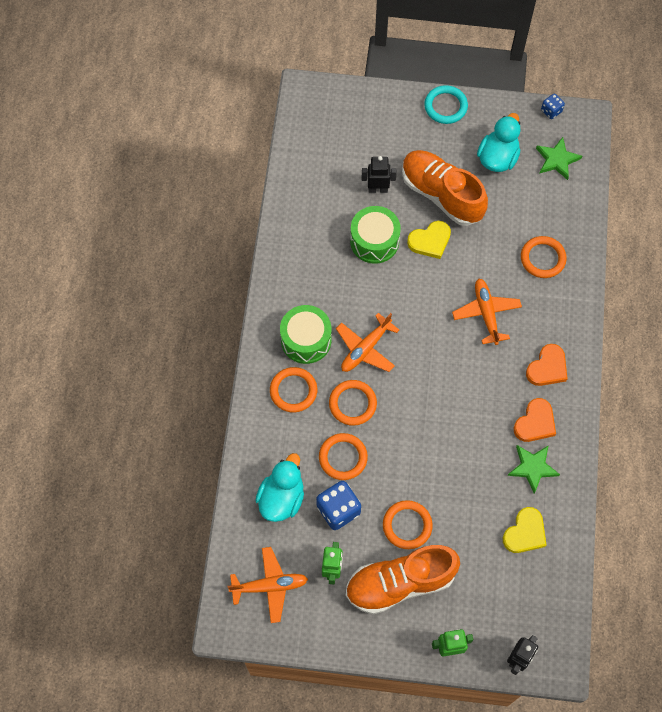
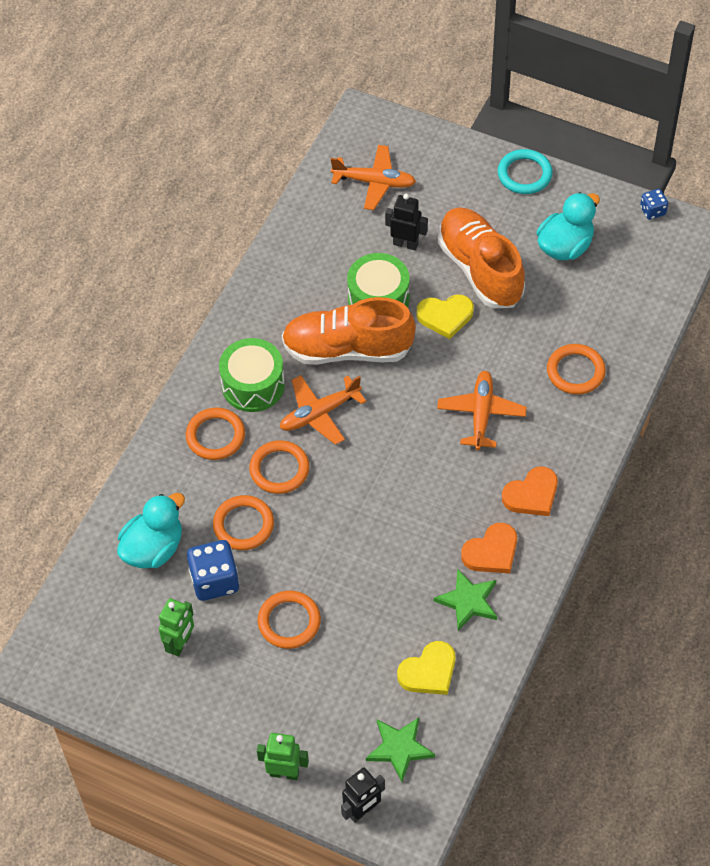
camera: 20 degrees right, 10 degrees down
(270, 586) = (100, 640): orange plane -> orange plane (374, 182)
(400, 583) = (255, 682): orange shoe -> orange shoe (347, 349)
(557, 160) = (638, 266): green star -> green star (399, 748)

